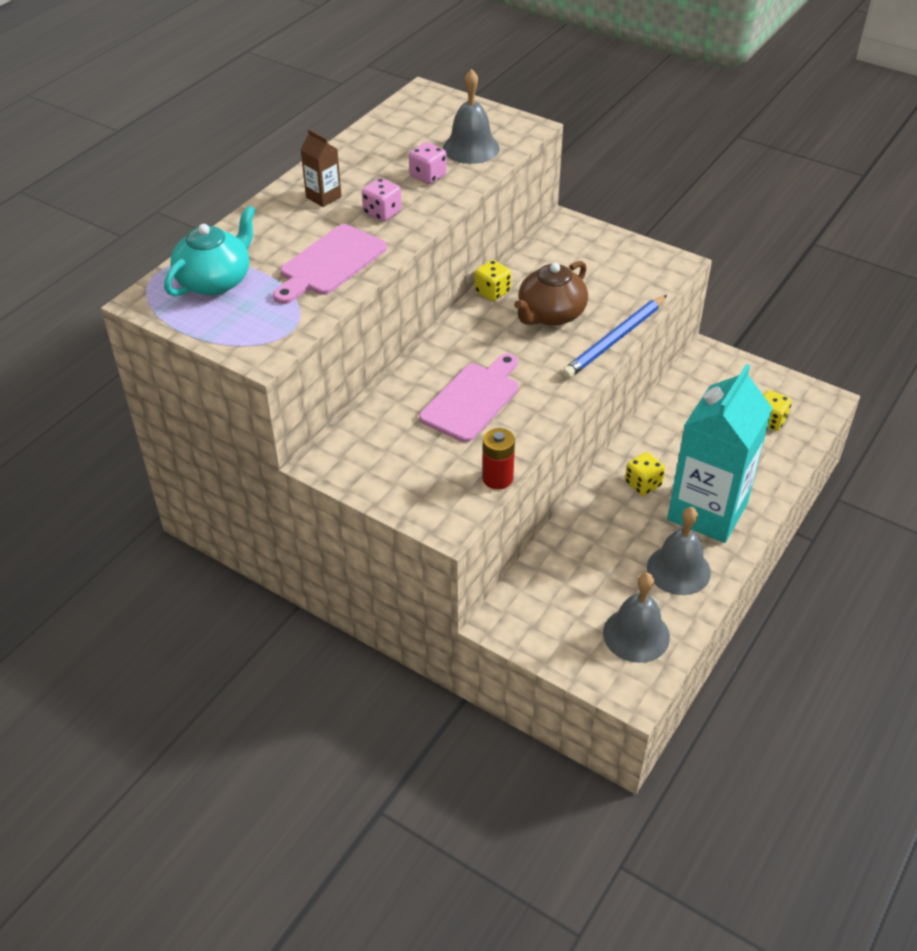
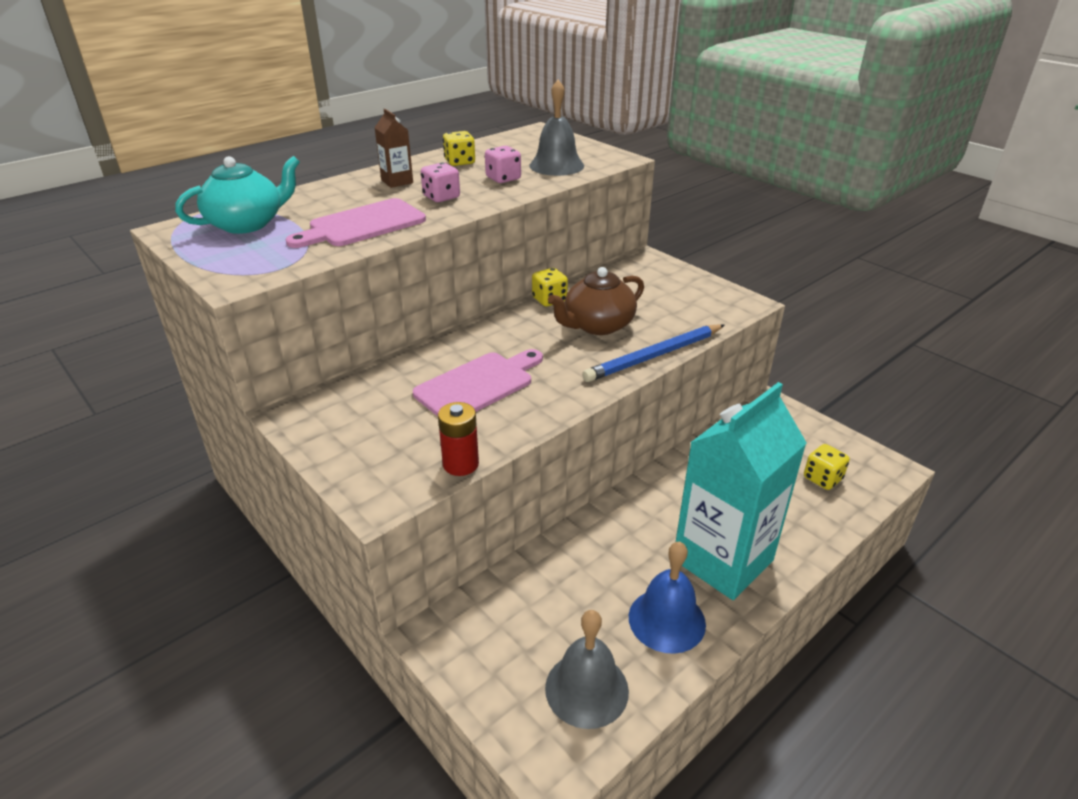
camera: 15 degrees right, 10 degrees down
(643, 484) = (659, 516): yellow dice -> yellow dice (460, 162)
(678, 570) = (667, 620): grey bell -> blue bell

